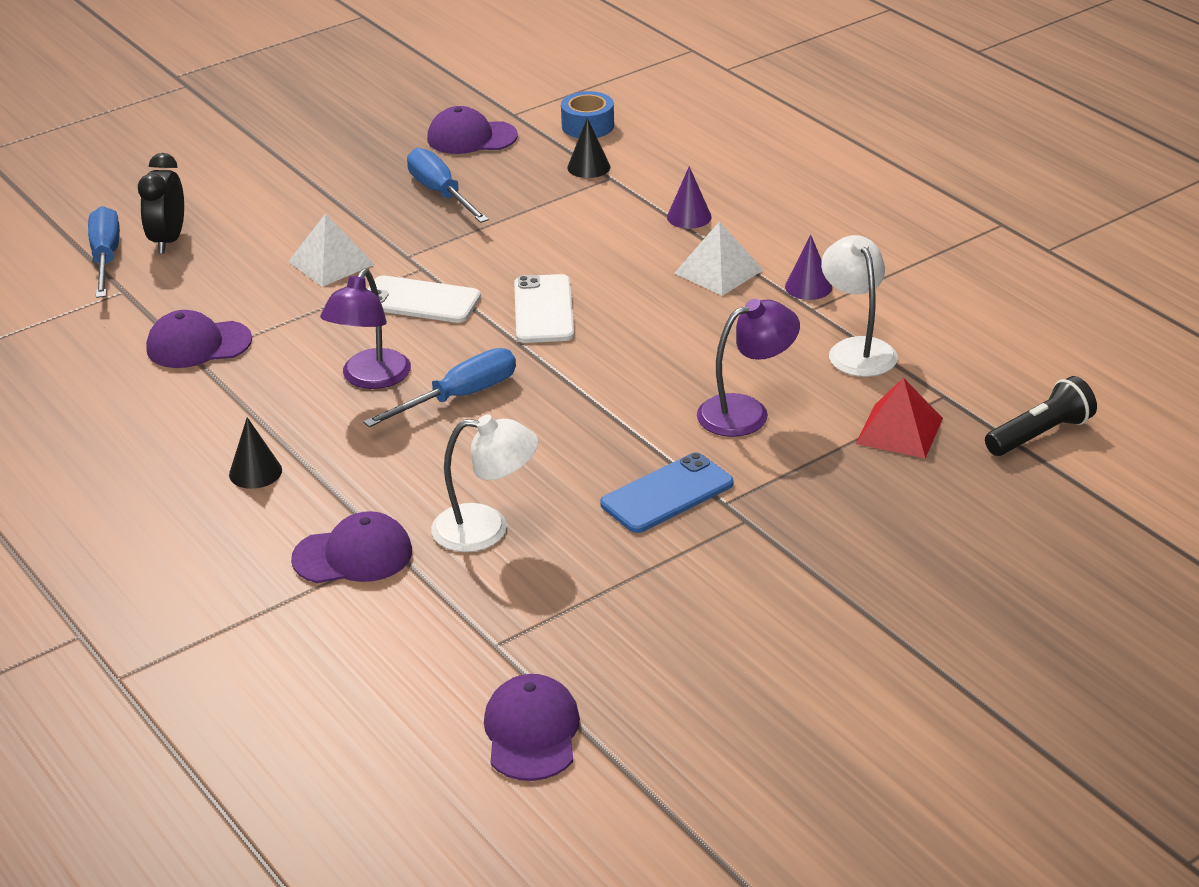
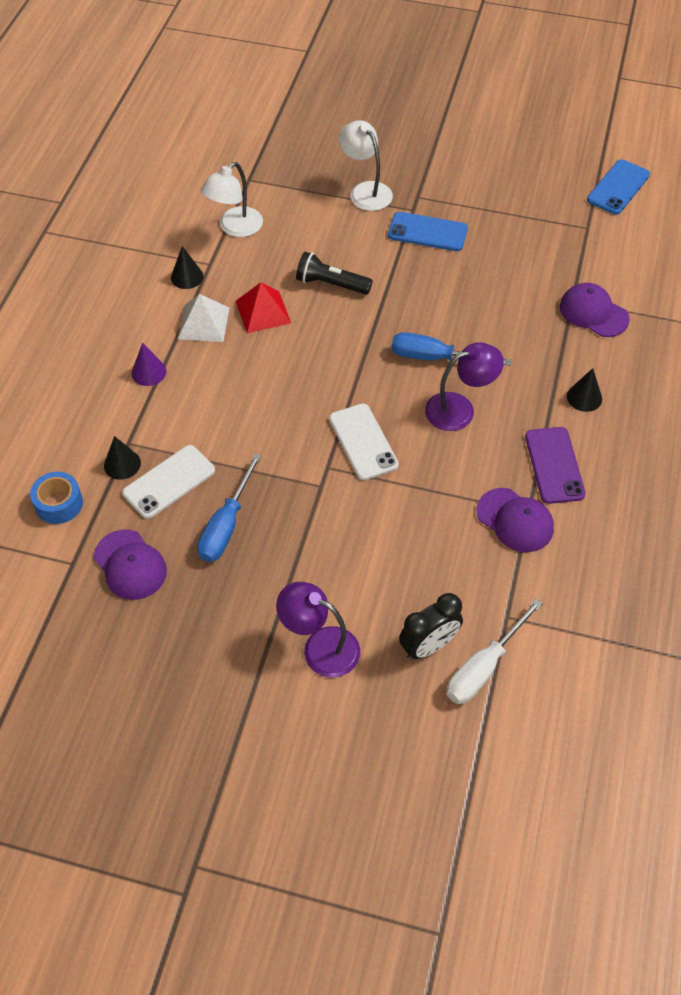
camera: 130 degrees left, 20 degrees up
(105, 258) = (484, 667): blue screwdriver -> white screwdriver
(213, 402) = (554, 465): none -> purple phone
(331, 263) = (365, 522): white pyramid -> none
(486, 529) = (522, 278): white lamp -> white lamp (365, 191)
(532, 732) = (618, 187): purple cap -> blue phone
(543, 310) = (317, 376): white phone -> white phone (169, 482)
(746, 412) = (332, 240): purple lamp -> purple lamp (320, 647)
(808, 287) = (187, 277): purple cone -> black cone
(899, 431) = (295, 181): red pyramid -> red pyramid (263, 312)
(1040, 435) = (252, 136): black flashlight -> black flashlight (331, 284)

